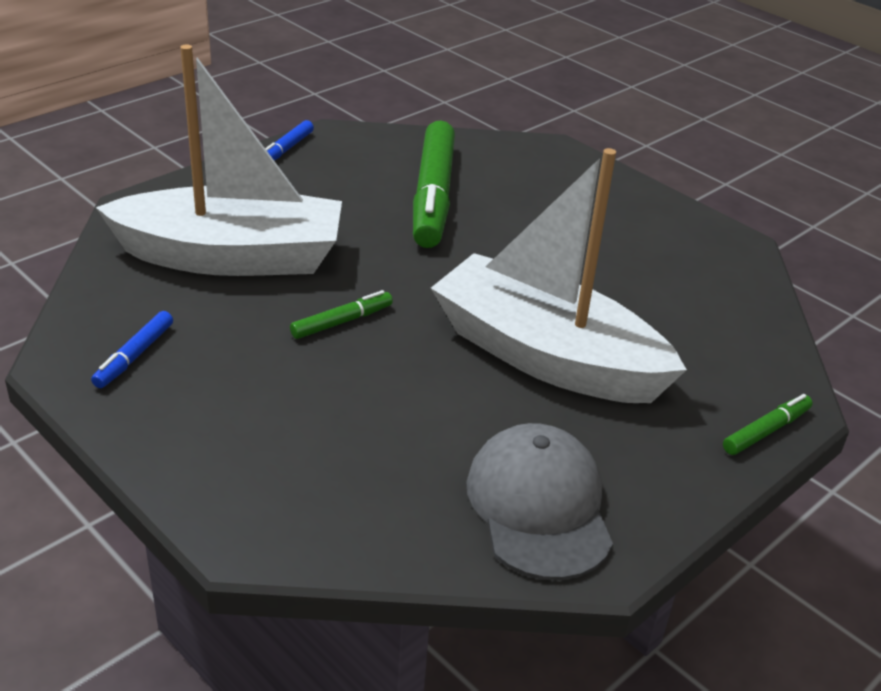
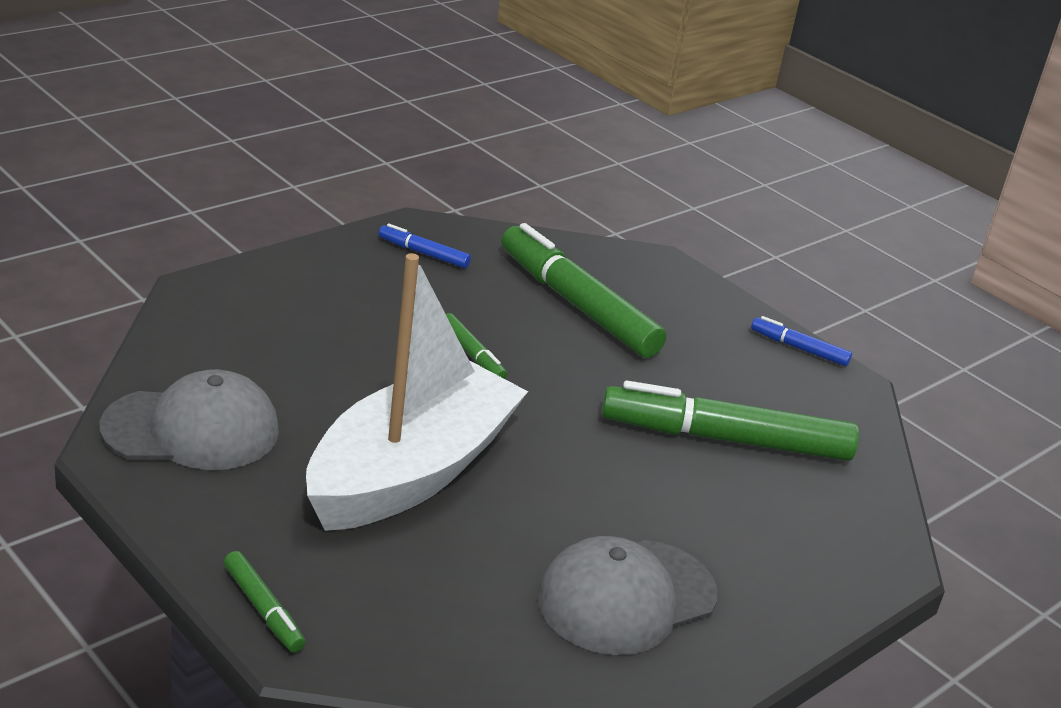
camera: 90 degrees right, 5 degrees down
(232, 257) = (577, 304): white boat -> green marker
(648, 253) = (626, 597): none -> grey cap

